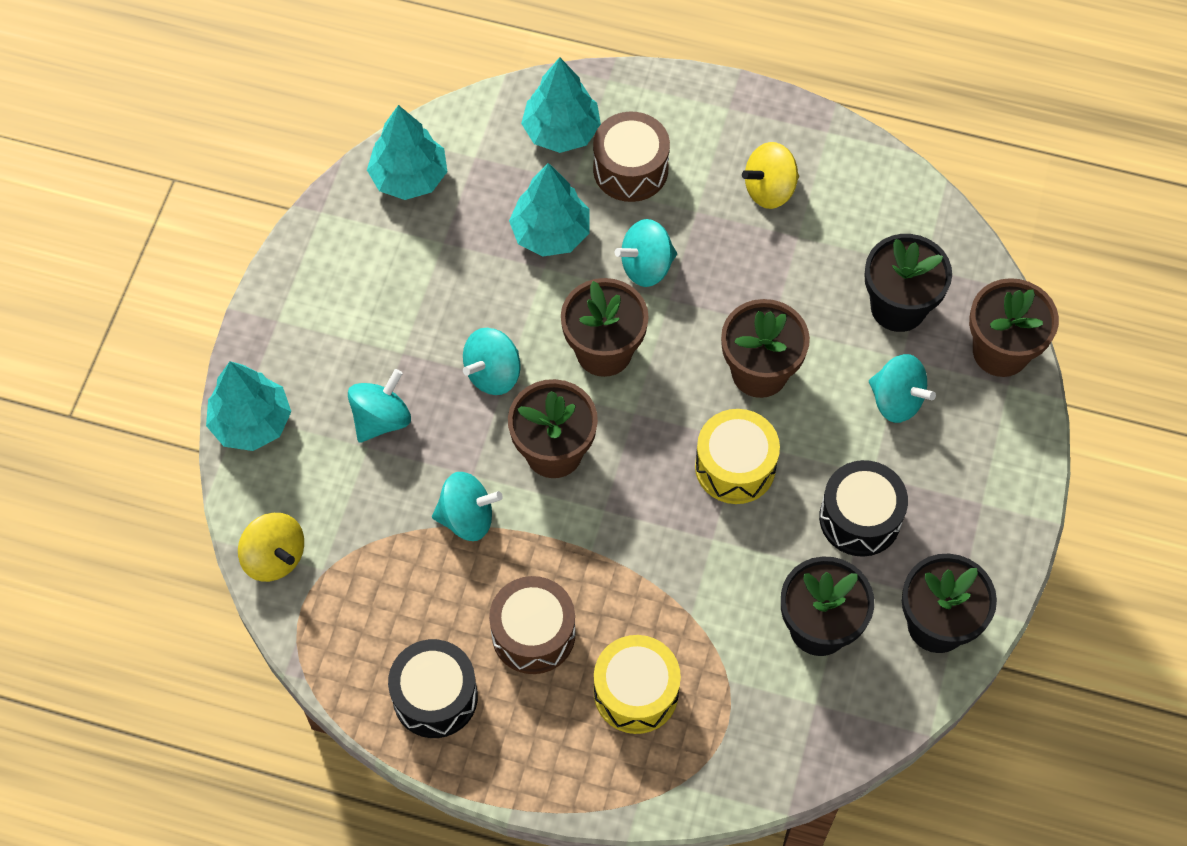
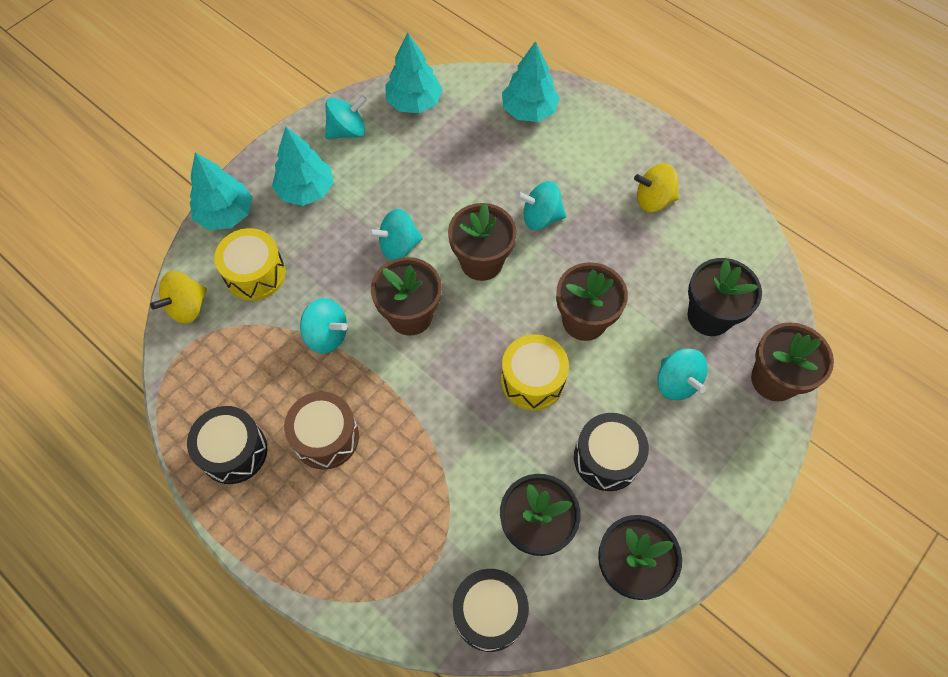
camera: 25 degrees right, 0 degrees up
(275, 557) = (187, 307): yellow spinning top -> yellow spinning top turned 60 degrees clockwise
(381, 419) = (309, 246): turquoise spinning top -> turquoise spinning top (347, 131)
(550, 233) = (487, 171): turquoise tree -> turquoise tree (306, 190)
(630, 169) = (563, 151): brown drum -> none
(636, 692) = (374, 514): yellow drum -> yellow drum (255, 274)
(815, 736) = (489, 613): none -> black drum

